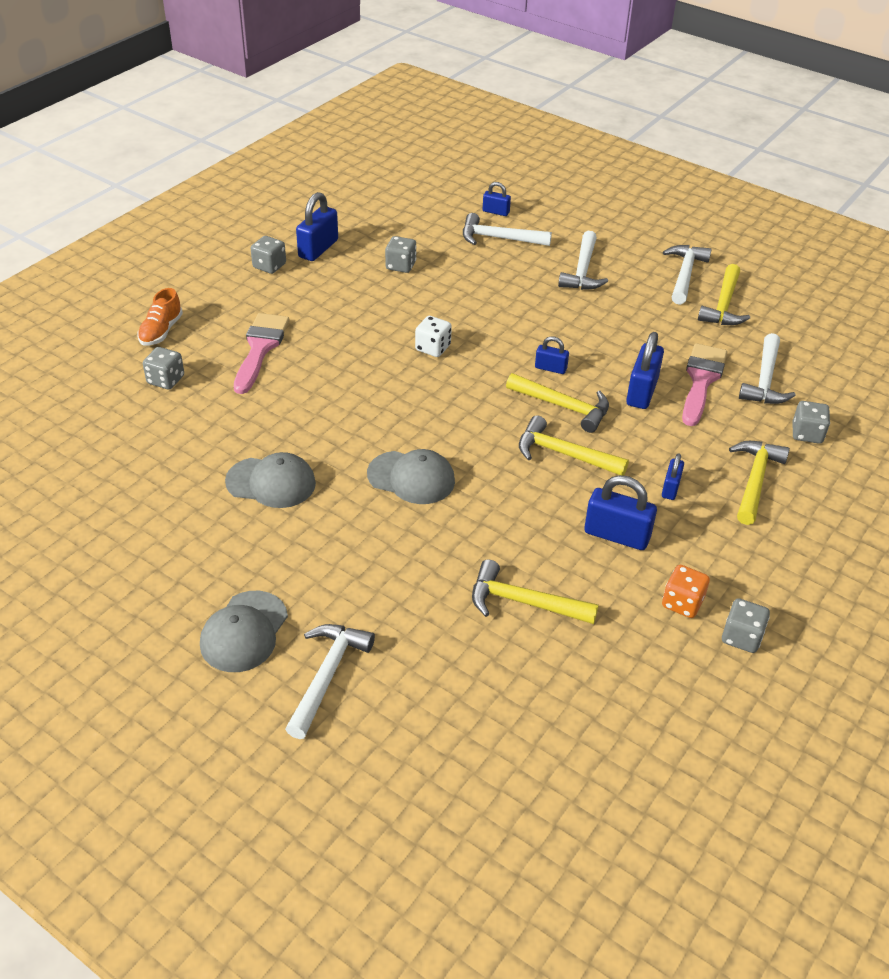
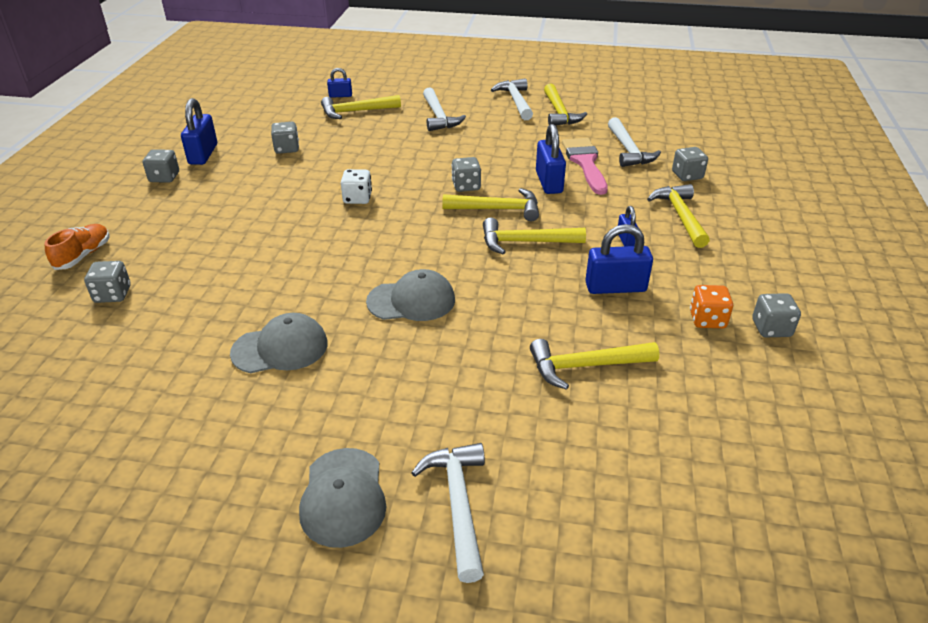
camera: 25 degrees left, 5 degrees down
(161, 331) = (83, 255): orange shoe -> orange shoe turned 150 degrees counterclockwise
(260, 348) = (196, 241): pink brush -> none
(498, 238) = (356, 112): white hammer -> yellow hammer
(550, 368) = (466, 186): blue padlock -> grey dice

